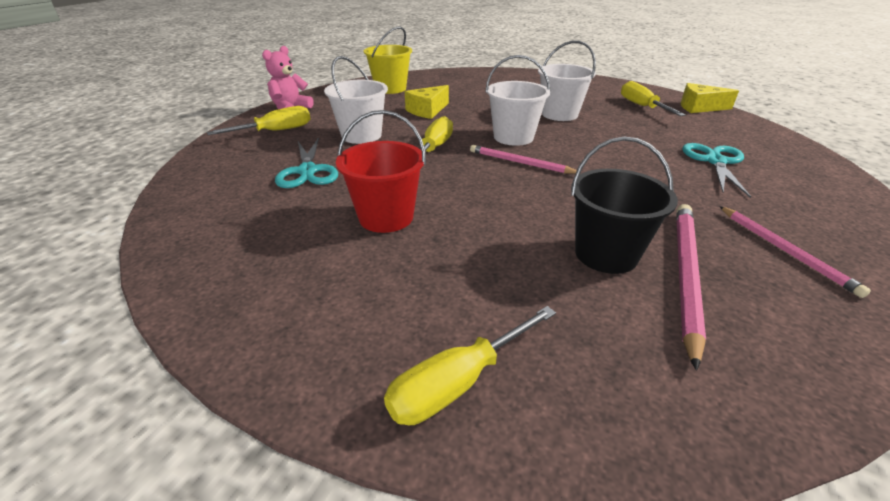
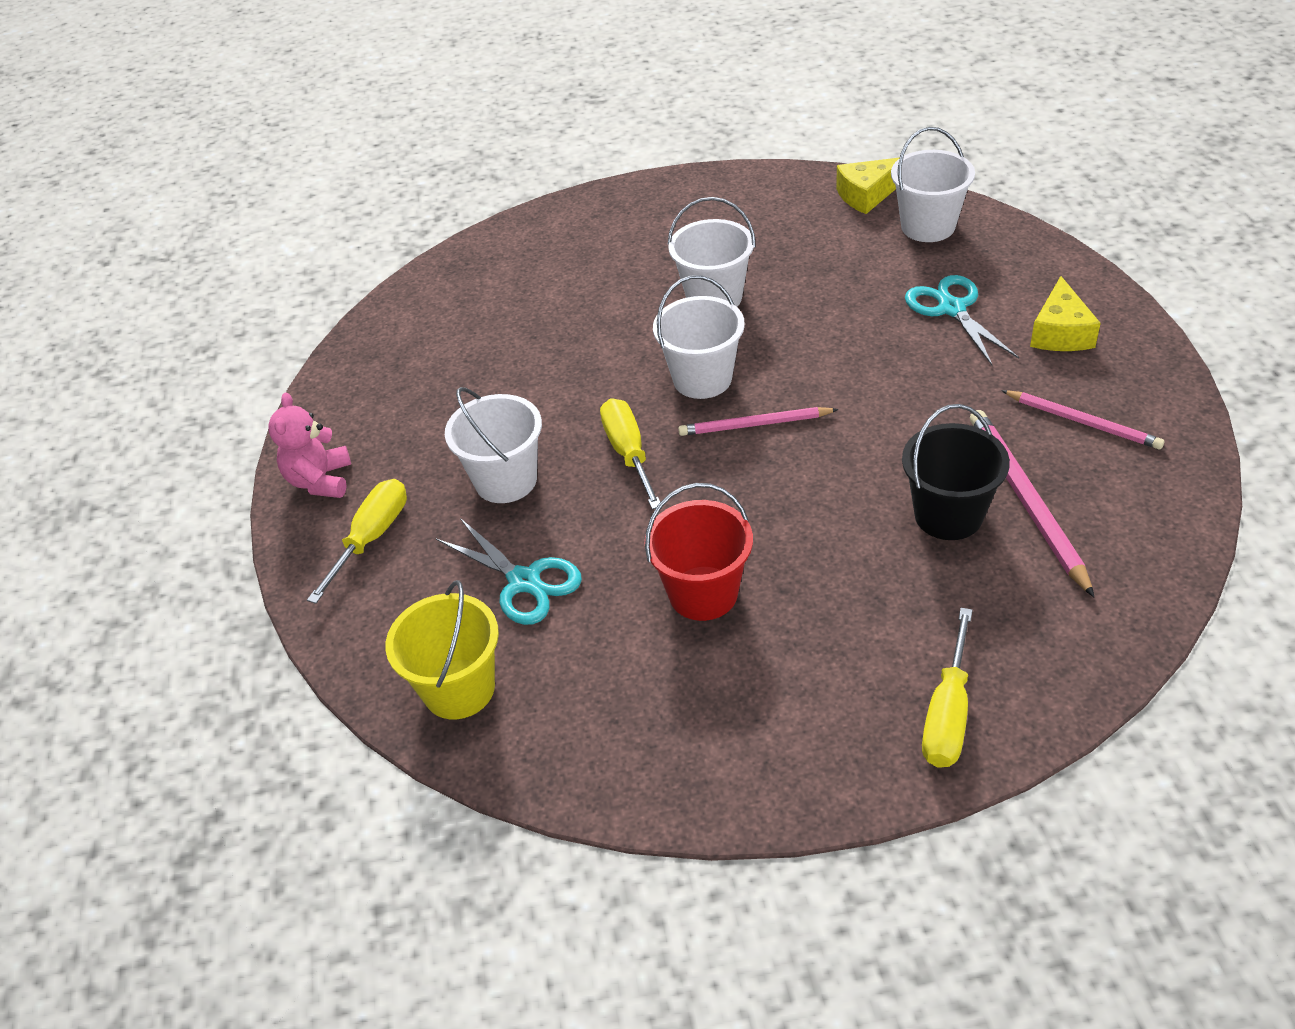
camera: 30 degrees left, 10 degrees up
(390, 89) = (412, 352): yellow bucket -> yellow bucket (459, 689)
(427, 110) = (531, 379): yellow cheese -> yellow cheese (1060, 332)
(642, 106) = (800, 226): yellow screwdriver -> none
(730, 127) = (928, 226): none -> white bucket

